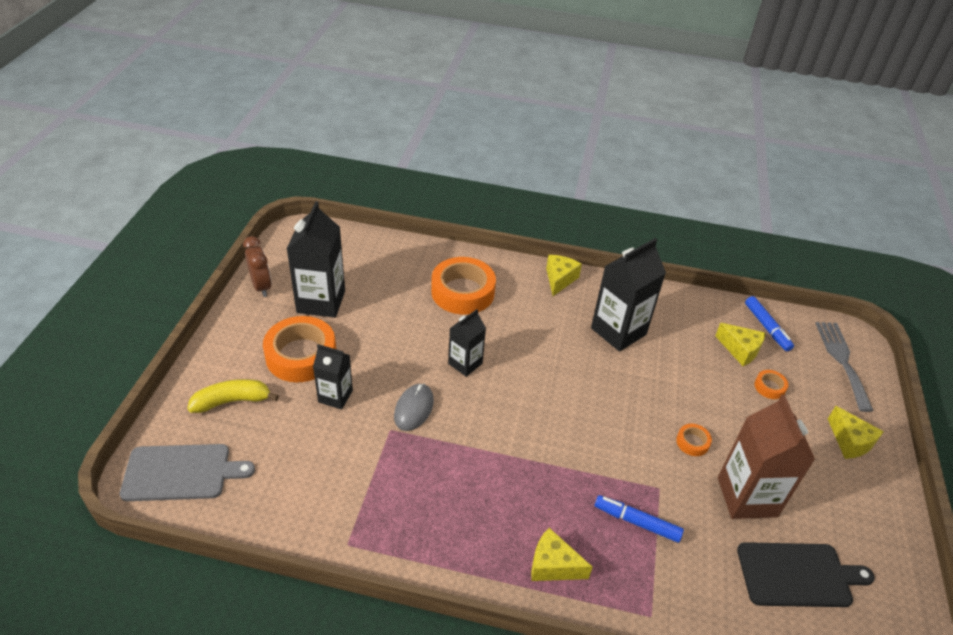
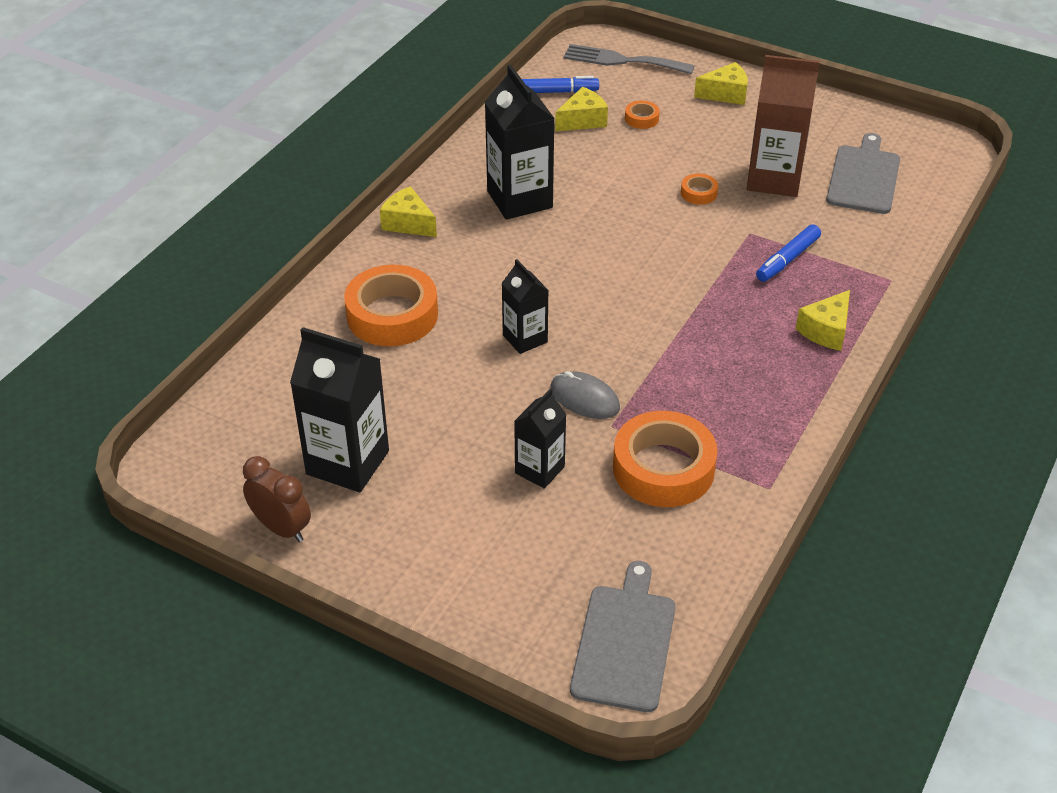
camera: 70 degrees left, 0 degrees up
(232, 401) = (512, 579): yellow banana -> none
(261, 286) = (281, 528): brown clock -> brown clock turned 45 degrees clockwise
(301, 355) = (450, 496): orange tape -> orange tape (663, 468)
(798, 575) = (863, 177): black cutting board -> grey cutting board

